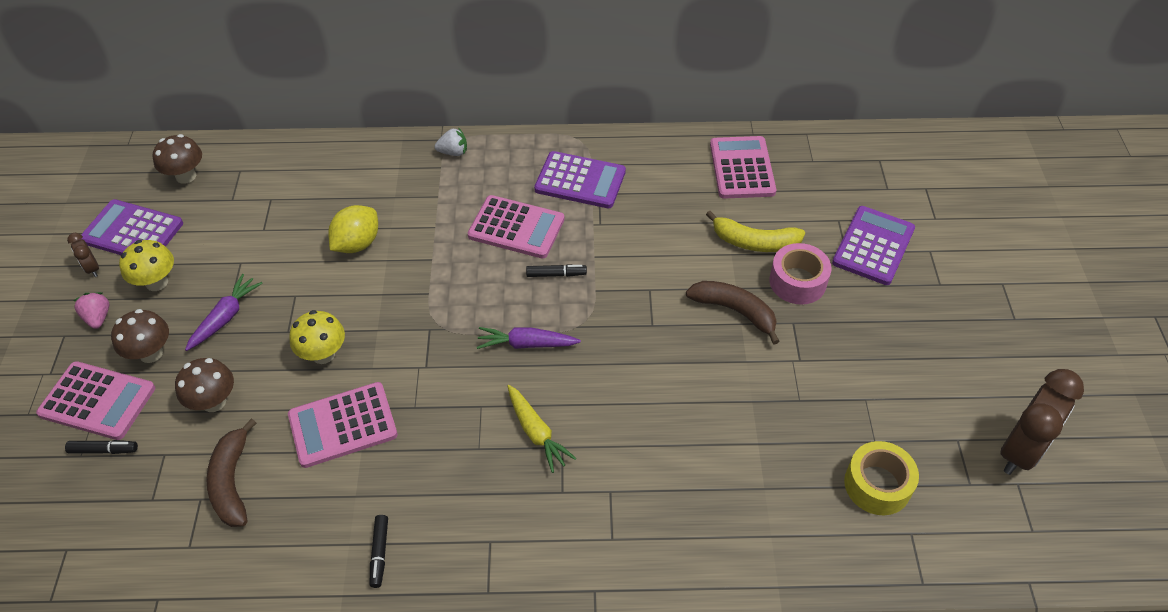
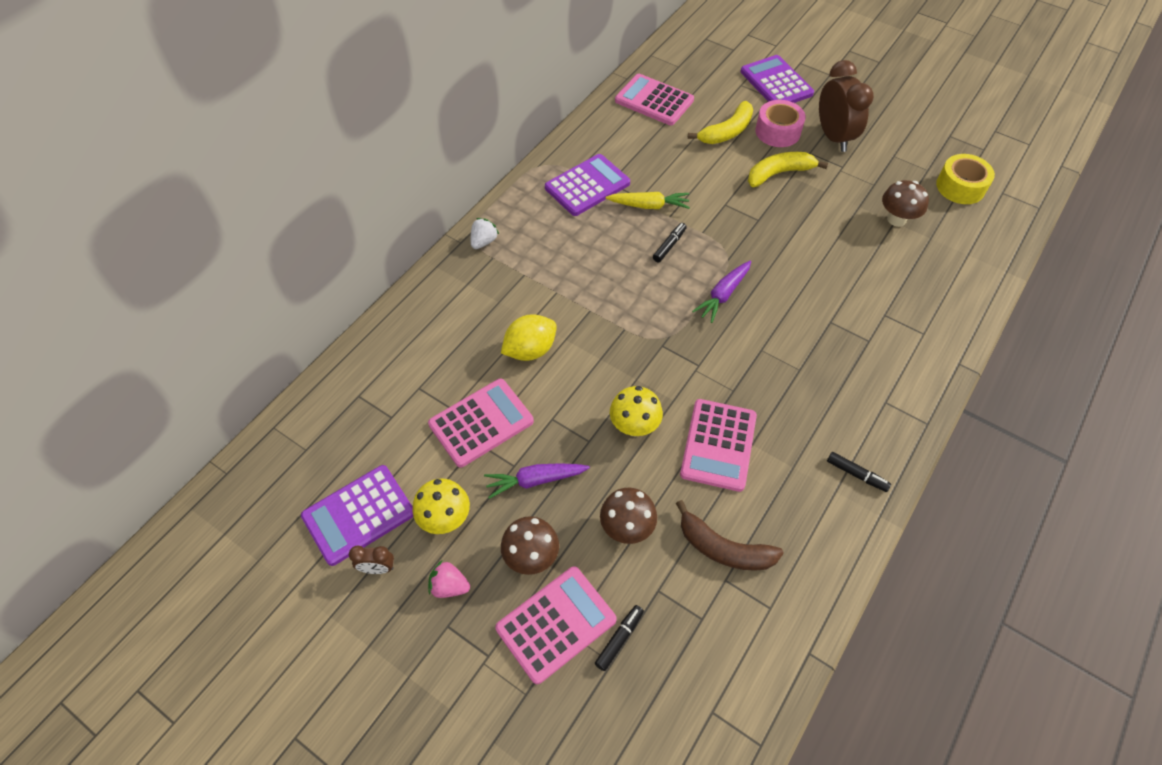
camera: 55 degrees left, 5 degrees up
(186, 176) = (324, 441): brown mushroom -> brown mushroom (896, 219)
(225, 317) = (535, 480): purple carrot -> purple carrot turned 75 degrees counterclockwise
(357, 244) = (530, 350): yellow lemon -> yellow lemon turned 75 degrees clockwise
(516, 227) = (602, 244): pink calculator -> pink calculator (481, 423)
(536, 432) = (808, 329): yellow carrot -> yellow carrot (649, 205)
(735, 311) = (779, 173): brown banana -> yellow banana
(1020, 451) = (974, 116): brown clock -> brown clock (833, 137)

